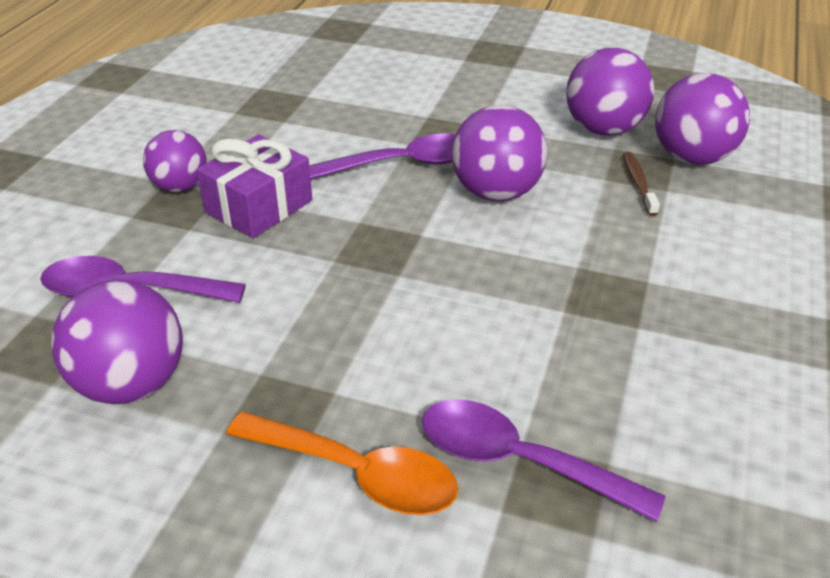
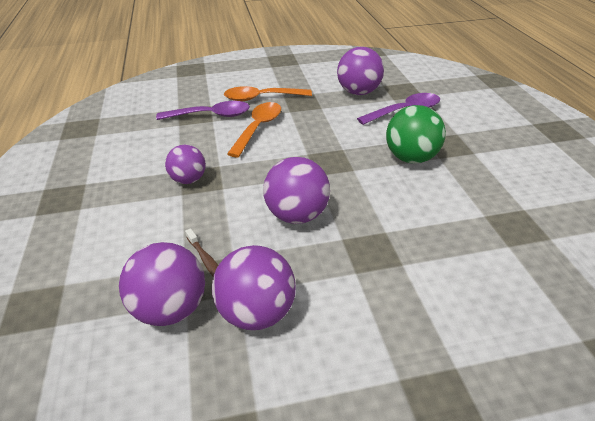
camera: 150 degrees right, 0 degrees up
(180, 186) = (462, 153): purple ball -> purple ball (188, 180)
(259, 206) = (411, 158): purple gift -> green ball
(404, 164) = (370, 213): purple spoon -> none
(438, 370) = (258, 128): none -> orange spoon

